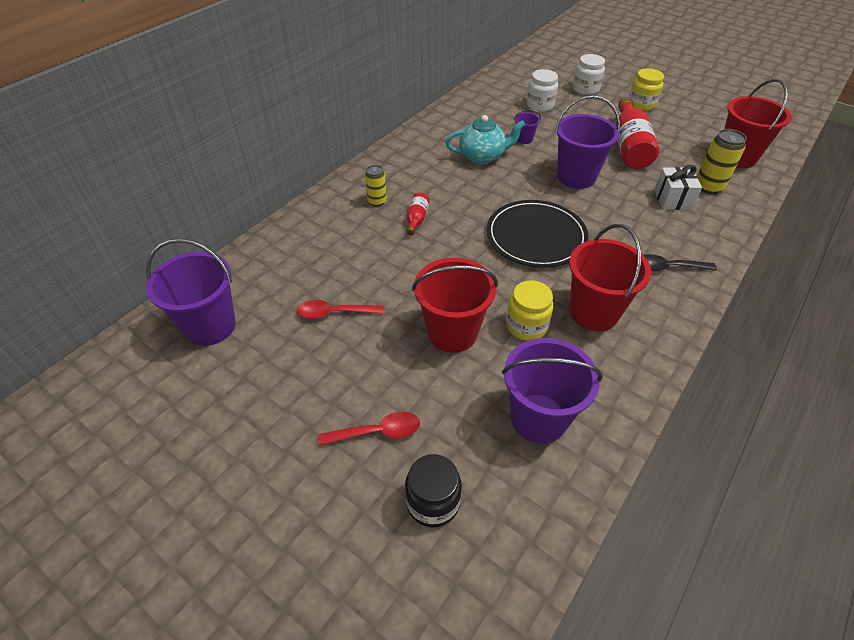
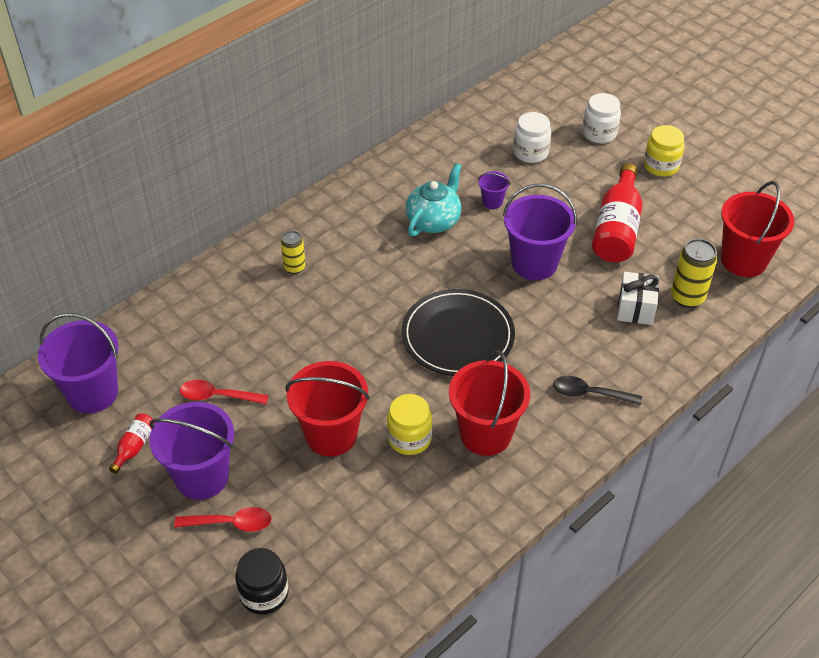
camera: 10 degrees right, 0 degrees up
(417, 219) = (332, 296): red bottle -> red bottle (134, 447)
(482, 156) = (434, 221): turquoise teapot -> turquoise teapot turned 60 degrees counterclockwise
(538, 418) = (387, 534): purple bucket -> purple bucket (202, 477)

